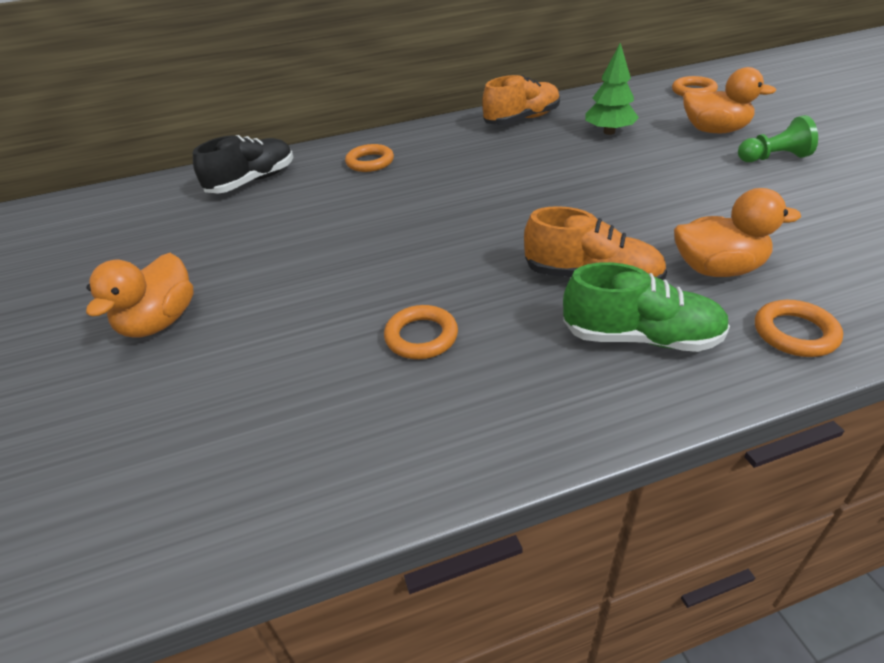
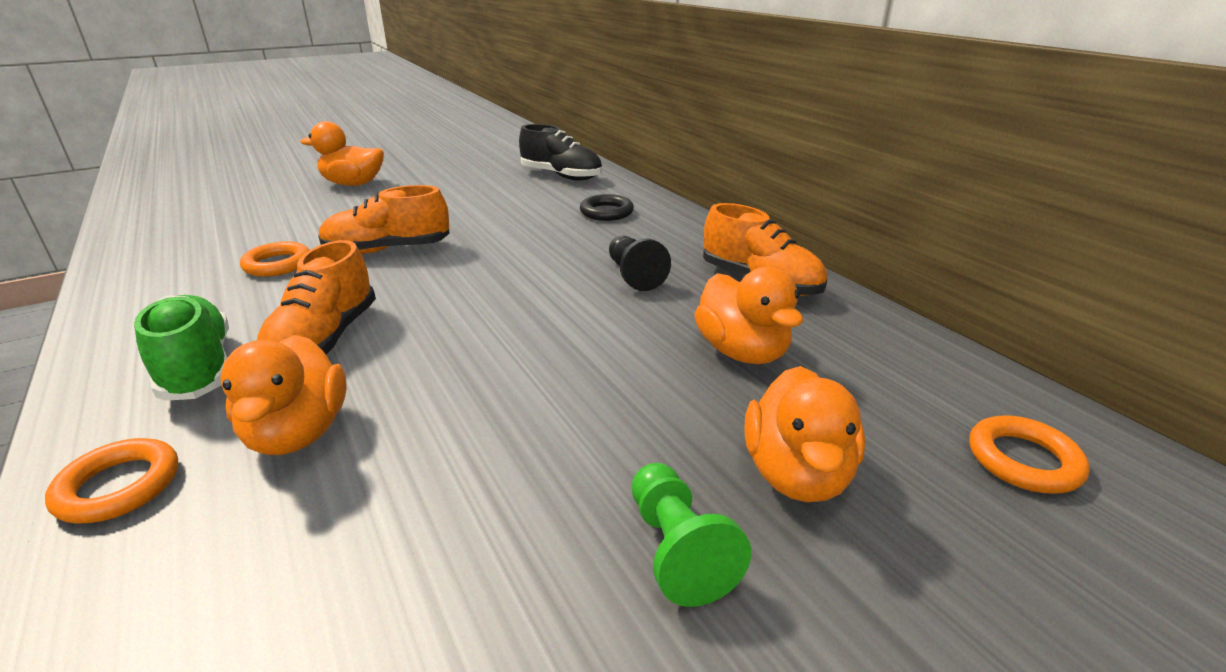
camera: 75 degrees right, 10 degrees down
(370, 162) = (606, 212): orange ring -> black ring
(409, 267) = (388, 250): none -> orange shoe
(501, 156) = (634, 275): none -> black pawn
(609, 132) = (742, 352): green tree -> orange duck
(640, 338) = (198, 368): green shoe -> green shoe turned 150 degrees clockwise

